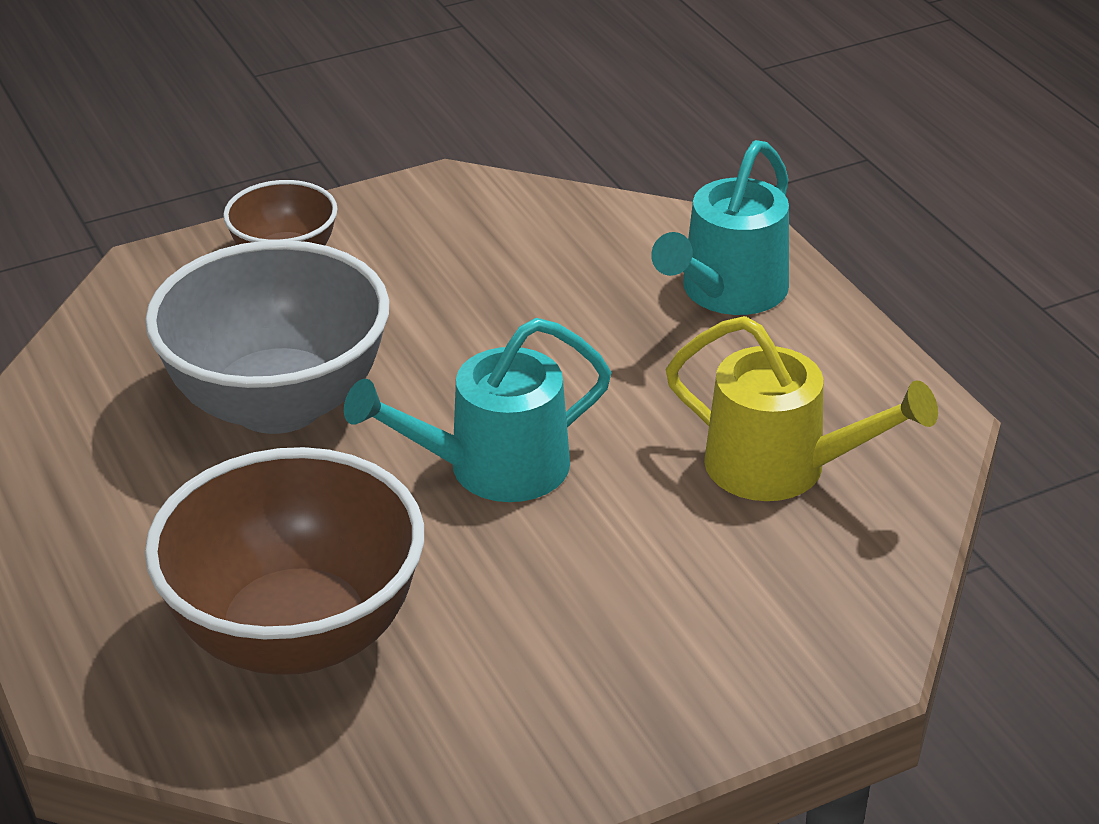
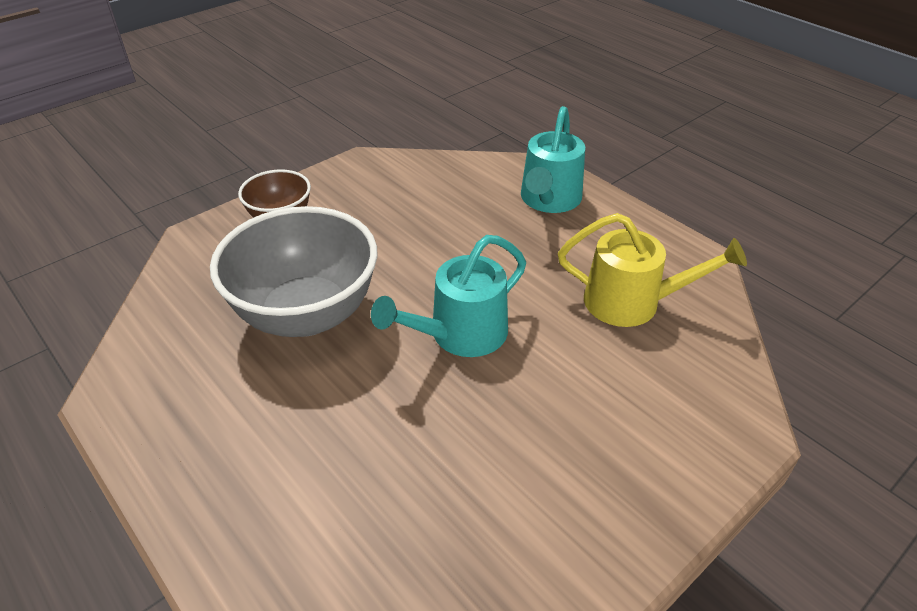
camera: 15 degrees left, 5 degrees up
(296, 635) = (375, 488): brown bowl -> none

